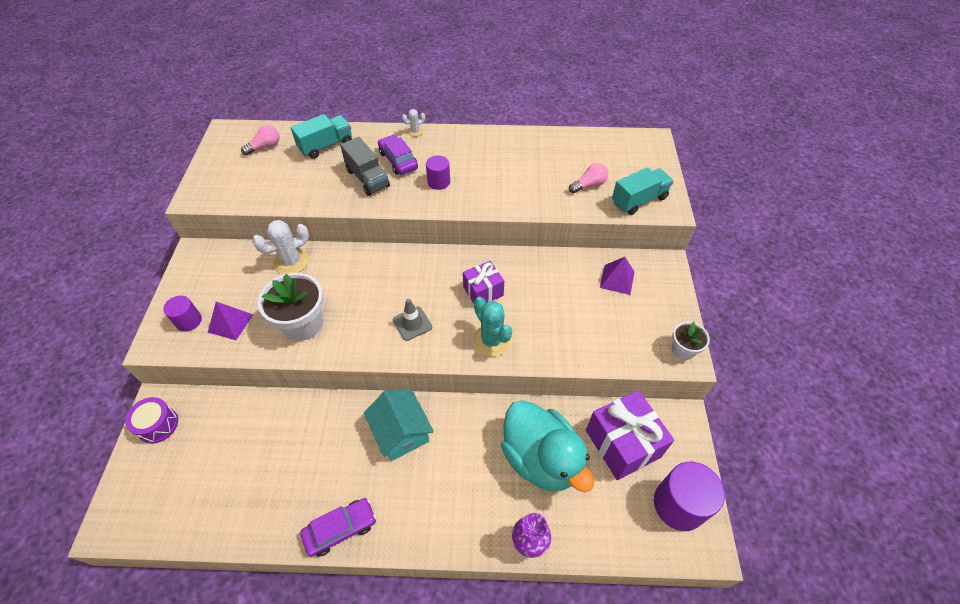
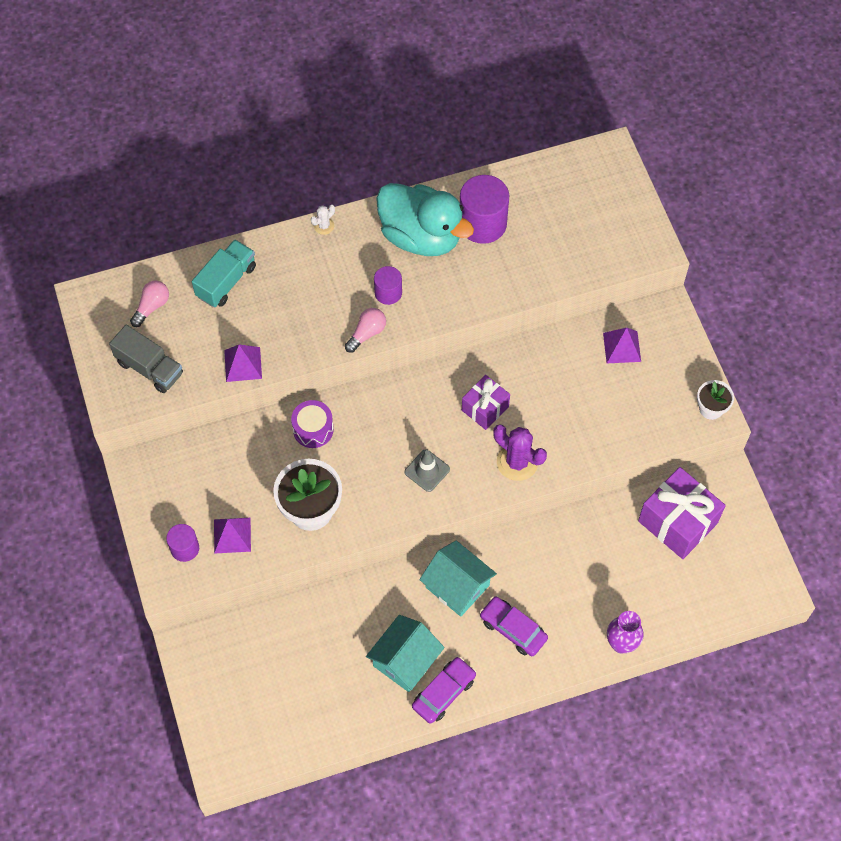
camera: 20 degrees left, 10 degrees up
(158, 425) = (202, 665): purple drum -> purple drum (313, 429)
(292, 261) = (254, 441): white cactus -> none
(303, 198) = (243, 364): none -> purple pyramid
(323, 484) = (405, 660): none -> turquoise house
(367, 178) = (303, 314): grey truck -> grey truck (149, 368)
(398, 160) = (325, 276): purple car -> purple car (513, 629)
(491, 340) = (517, 462): turquoise cactus -> purple cactus
(541, 458) = (604, 564): turquoise duck -> turquoise duck (421, 236)
(589, 185) = (559, 244): pink light bulb -> pink light bulb (367, 333)
(639, 200) = (620, 248): turquoise truck -> none
(679, 504) = (745, 562): purple cylinder -> purple cylinder (482, 223)

